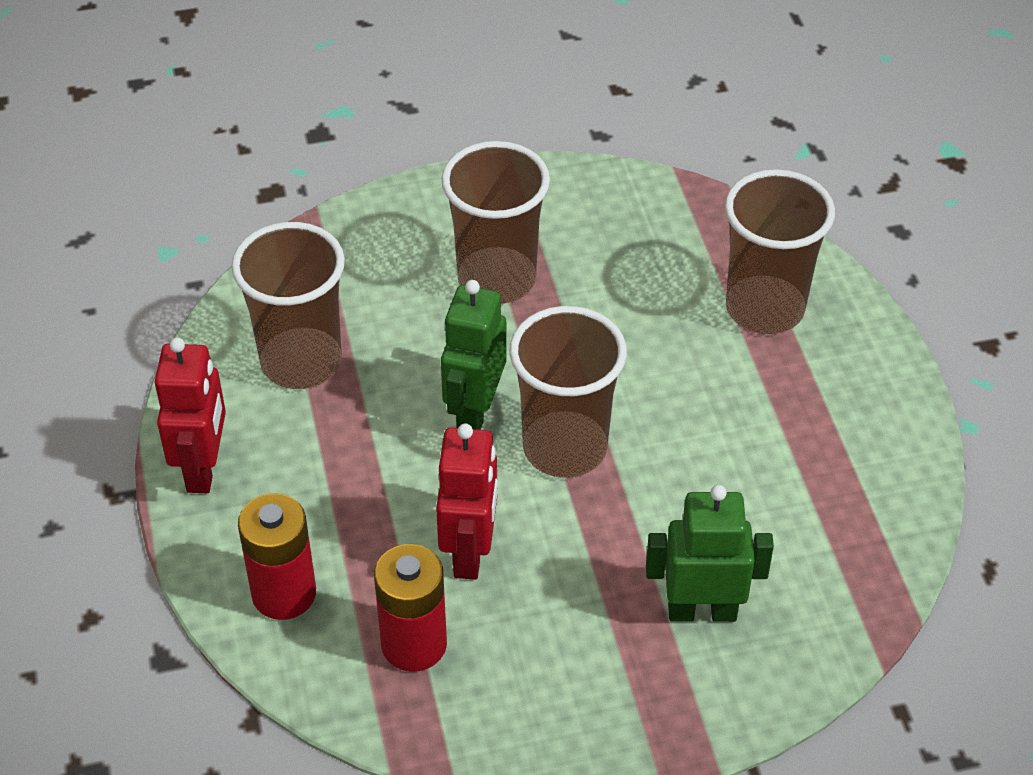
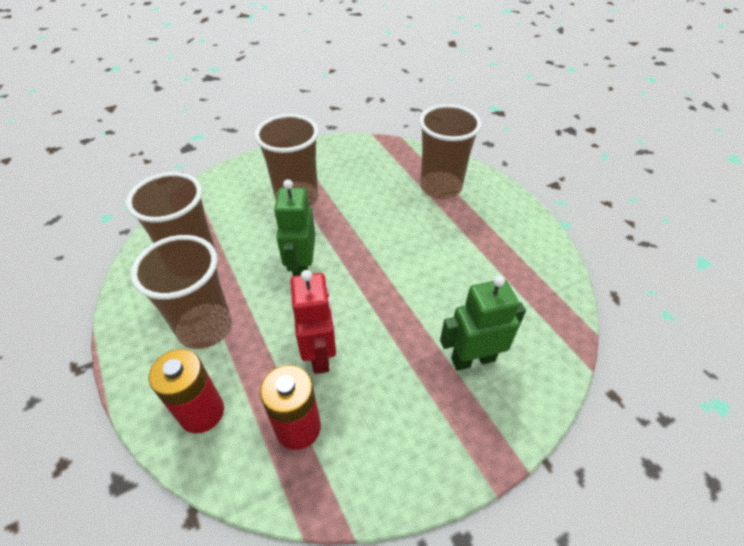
camera: 15 degrees left, 0 degrees up
(204, 468) = (137, 338): red robot -> none
(564, 448) = (359, 278): brown cup -> brown cup (205, 328)

